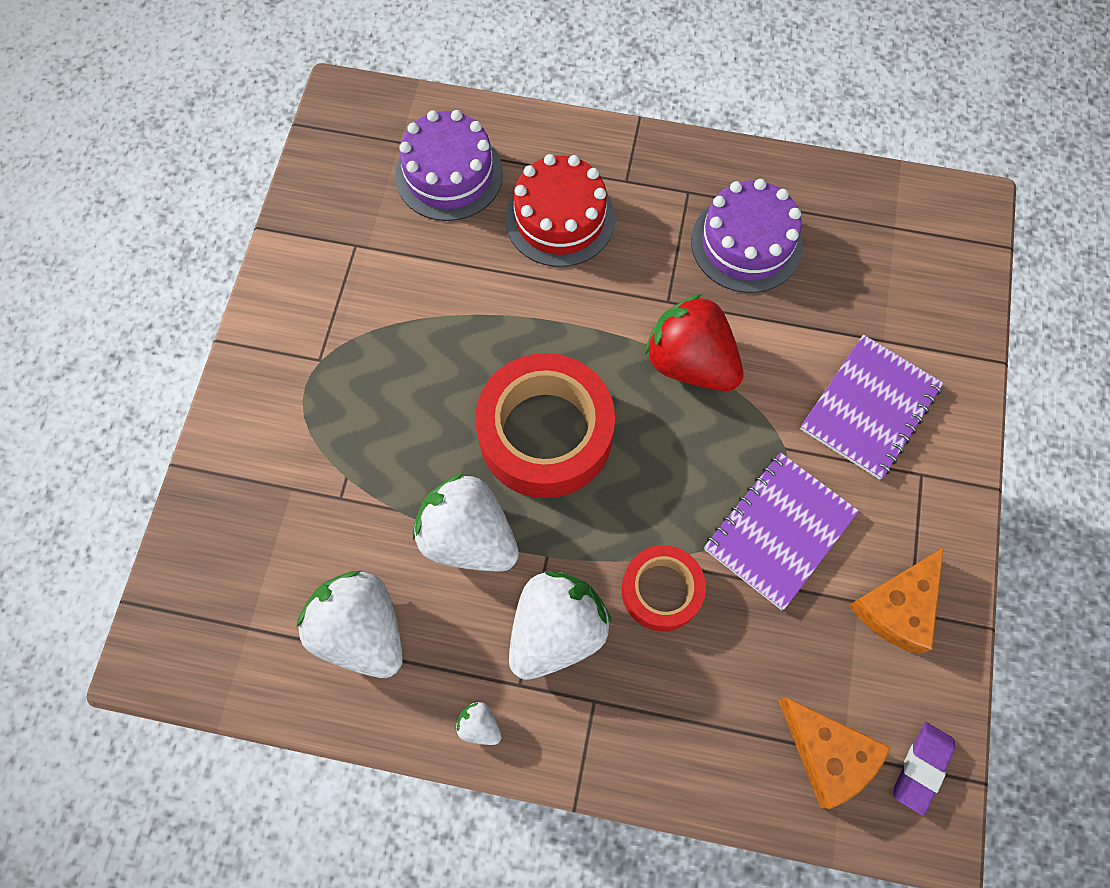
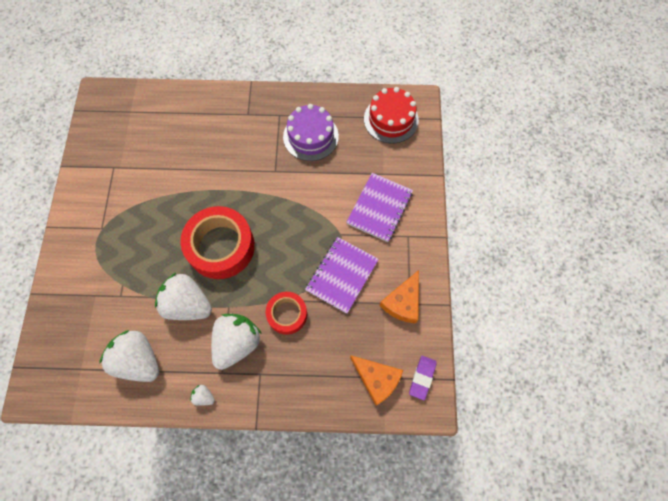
camera: 10 degrees left, 0 degrees up
(449, 174) = (157, 124): purple cake -> none
(560, 218) = (216, 138): red cake -> red cake (391, 119)
(690, 362) = (289, 199): red strawberry -> none

